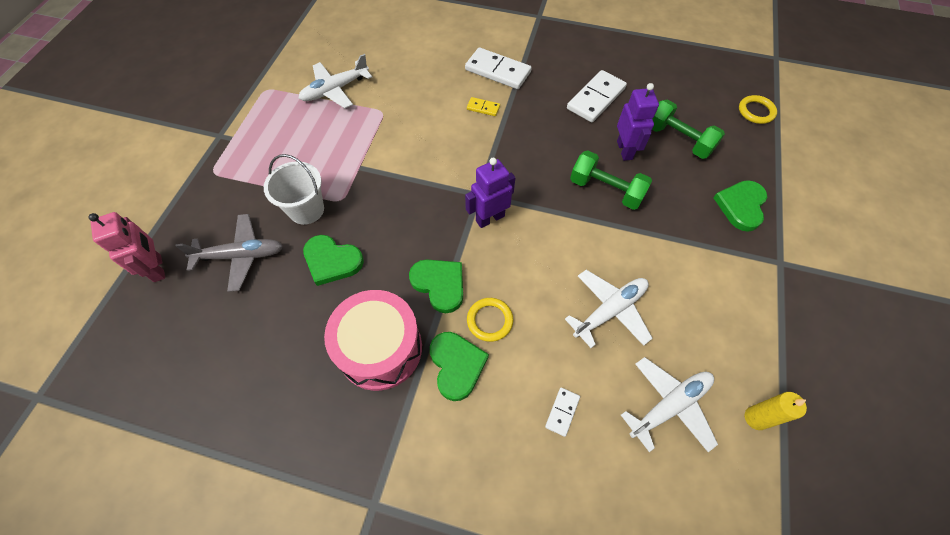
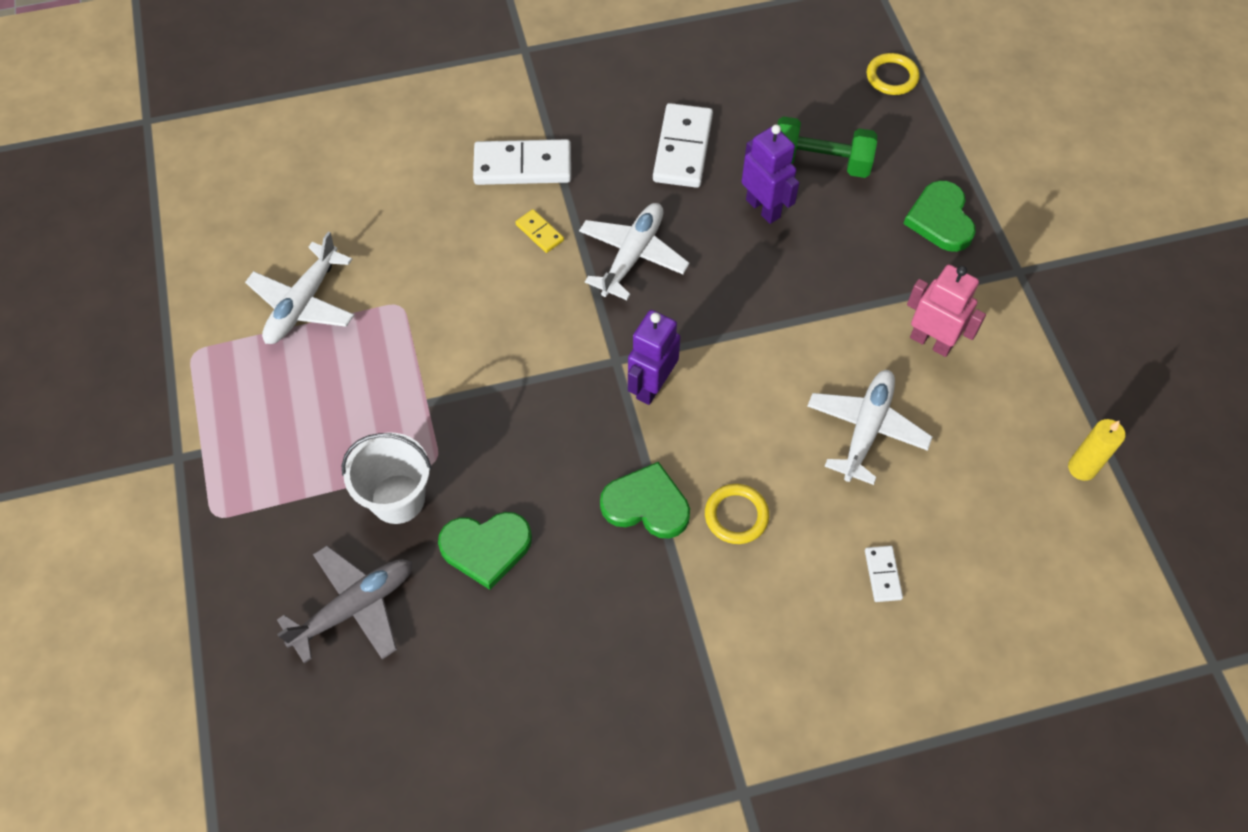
camera: 30 degrees left, 0 degrees up
(158, 268) = (248, 686): pink robot -> pink robot (931, 342)
(380, 348) = (627, 621): pink drum -> none
(456, 365) = (732, 589): green heart -> none
(483, 108) = (540, 232): yellow domino -> yellow domino turned 60 degrees clockwise
(606, 190) = (772, 276): green dumbbell -> none
(669, 405) = (990, 503): white plane -> white plane (632, 255)

